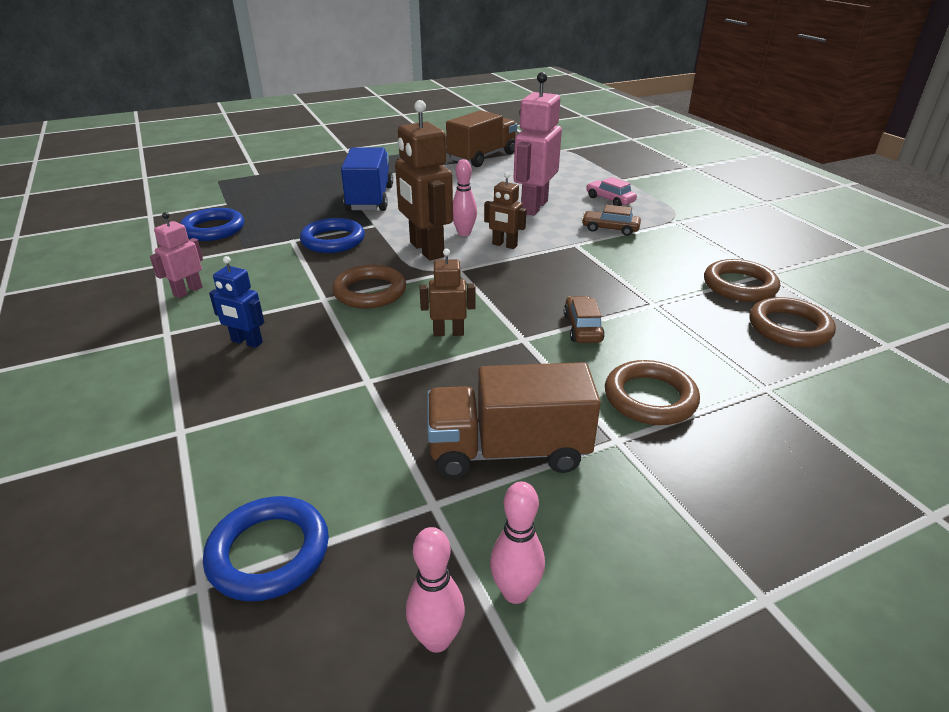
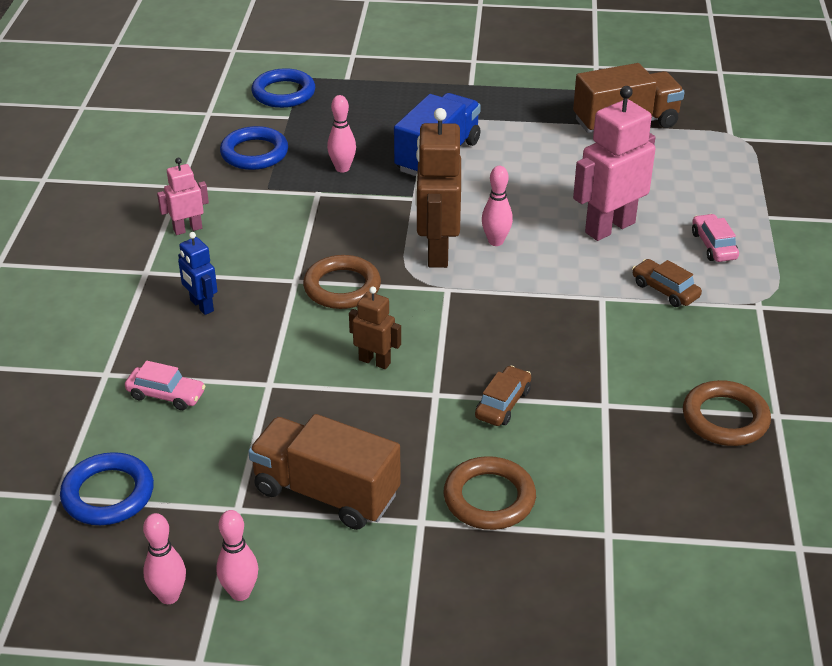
camera: 30 degrees right, 5 degrees up
(266, 426) = (166, 395): none -> pink car
(300, 221) = (342, 168): none -> pink bowling pin
(333, 240) = (356, 207): blue ring -> blue ring (283, 93)
(504, 245) = (523, 273): brown robot -> none
(789, 328) = (715, 486): brown ring -> none

